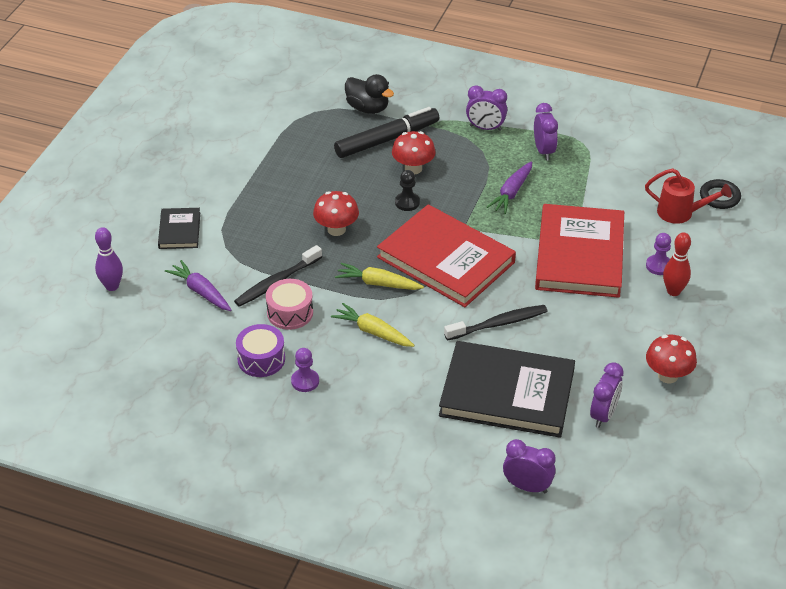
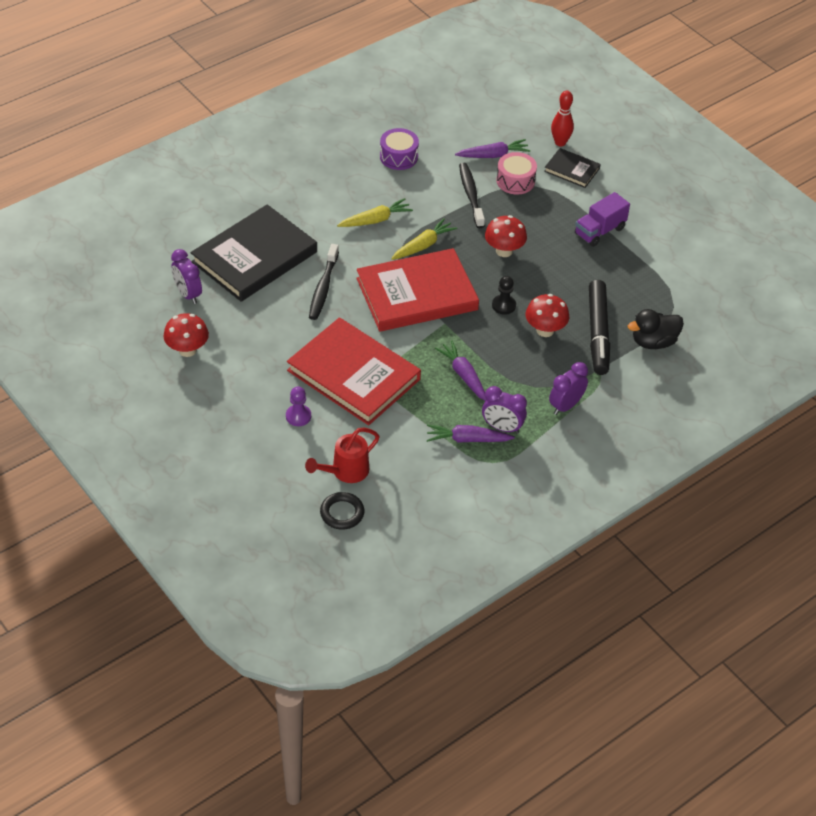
camera: 120 degrees right, 5 degrees up
(112, 286) = (536, 117): purple bowling pin -> none
(255, 182) = (599, 231): none -> purple truck
(290, 313) = (432, 188): pink drum -> pink drum (515, 181)
(305, 381) = (359, 168): purple pawn -> none
(527, 486) = (169, 225): purple clock -> none
(575, 164) = (467, 439): none -> purple carrot
(673, 291) = (263, 407): red bowling pin -> red bowling pin (560, 142)

